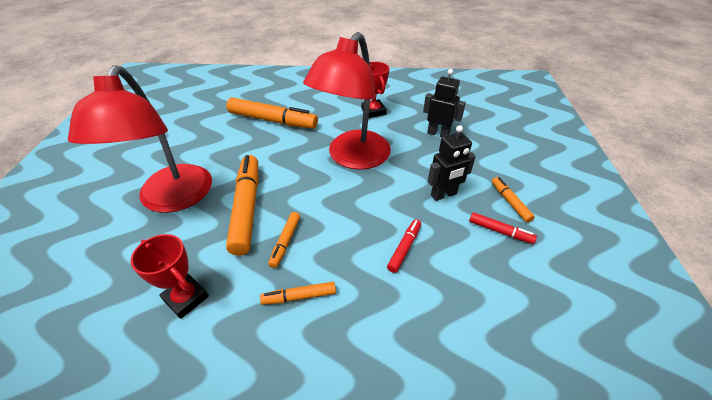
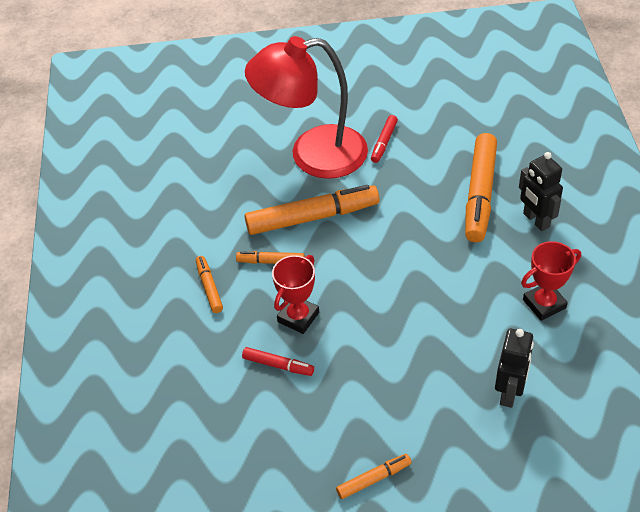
camera: 85 degrees right, 5 degrees up
(186, 298) = (200, 210): red trophy -> red trophy (298, 317)
(352, 158) = (422, 295): red lamp -> none
(444, 195) = (372, 402): black robot -> black robot (536, 220)
(500, 231) = (318, 462): red marker -> red marker (384, 142)

